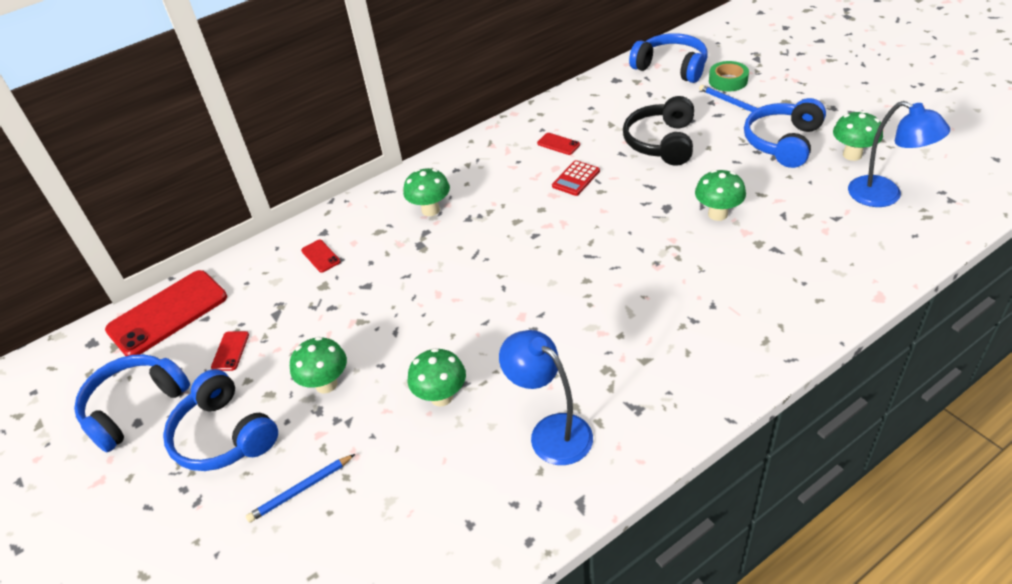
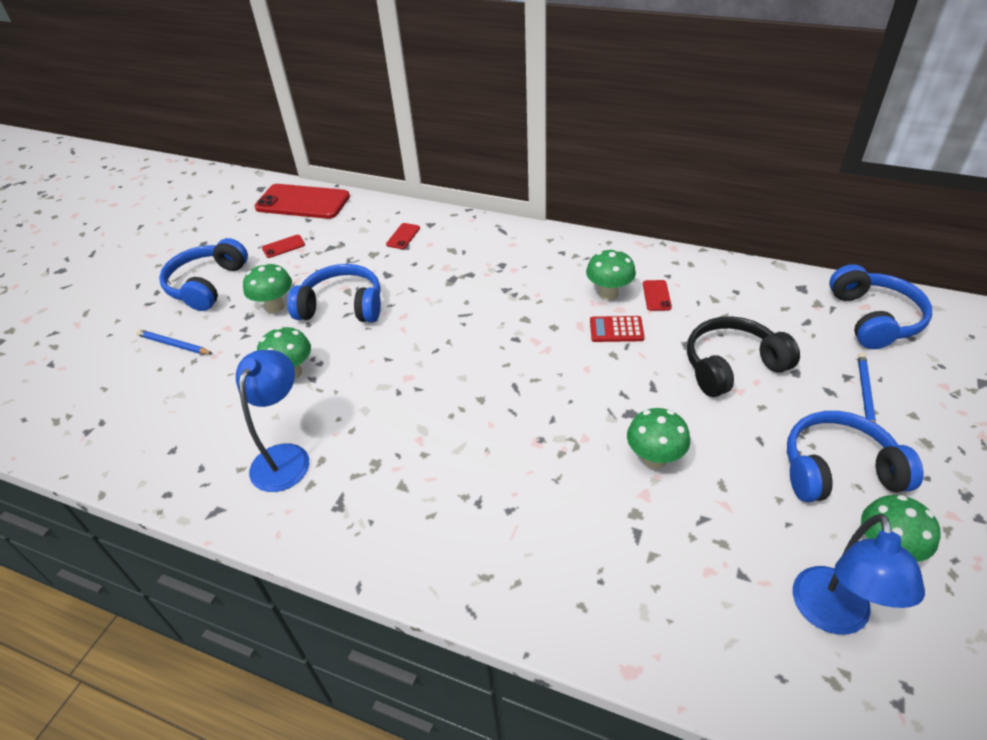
camera: 55 degrees right, 0 degrees up
(135, 407) = (215, 235): blue headphones -> blue headphones (342, 307)
(430, 210) = (498, 264): green mushroom -> green mushroom (609, 293)
(728, 81) = (905, 374): green tape -> none

